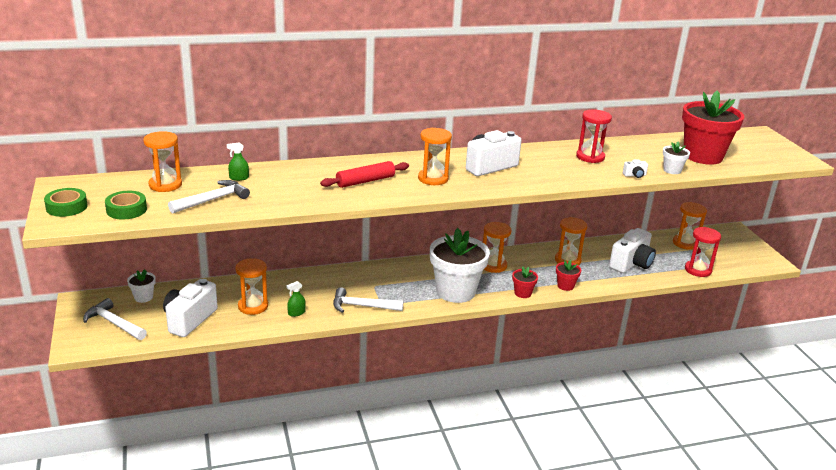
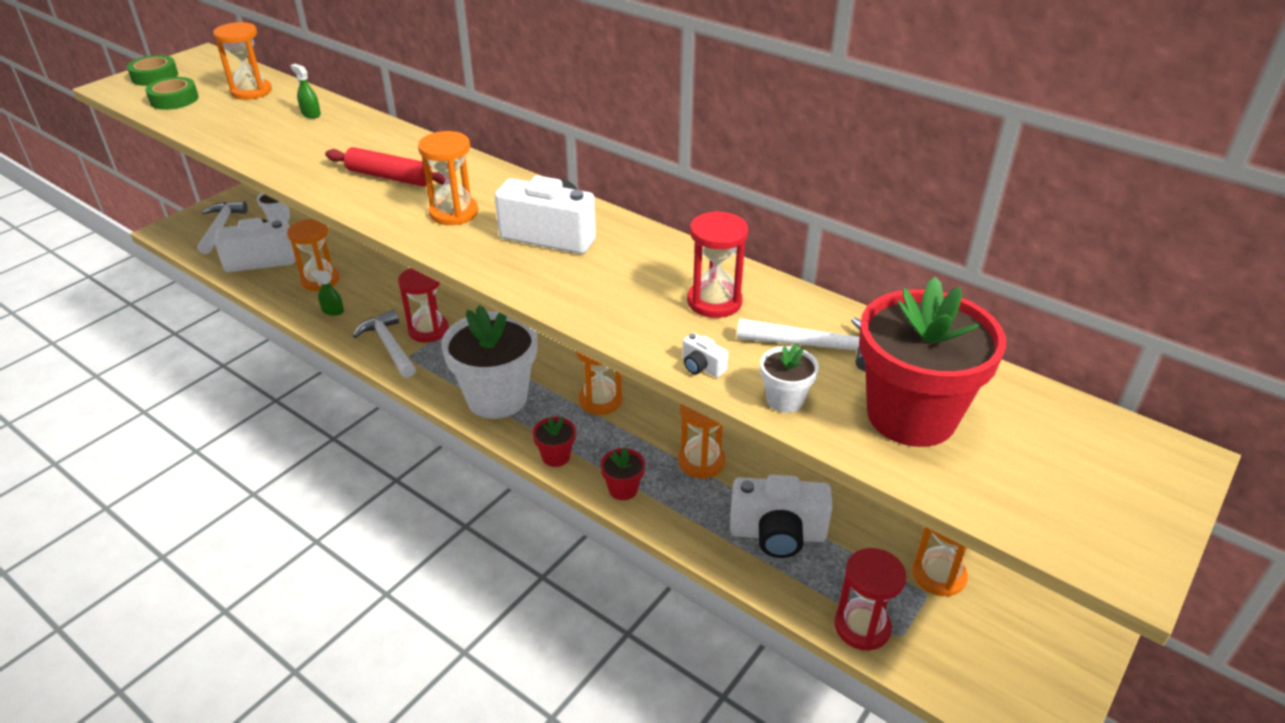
camera: 55 degrees right, 10 degrees up
(213, 200) = (240, 124): white hammer -> white hammer (817, 346)
(364, 289) = (428, 330): none -> red hourglass

